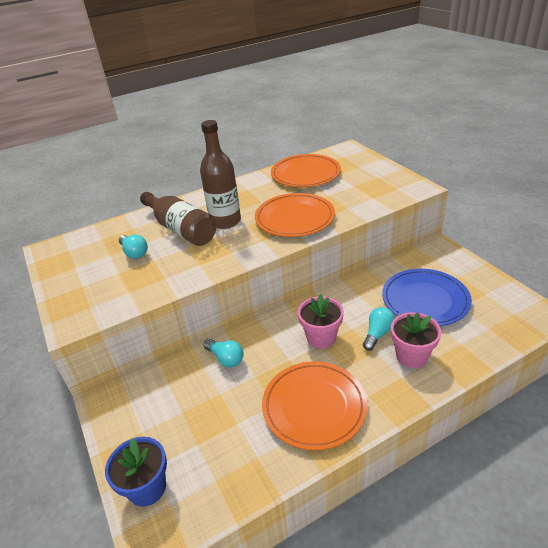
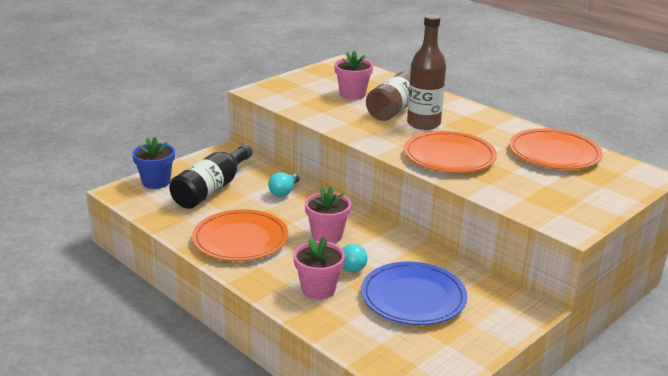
camera: 70 degrees right, 10 degrees down
(134, 253) = (352, 94): turquoise light bulb -> pink flower pot
(194, 424) = (212, 189): none -> black bottle

